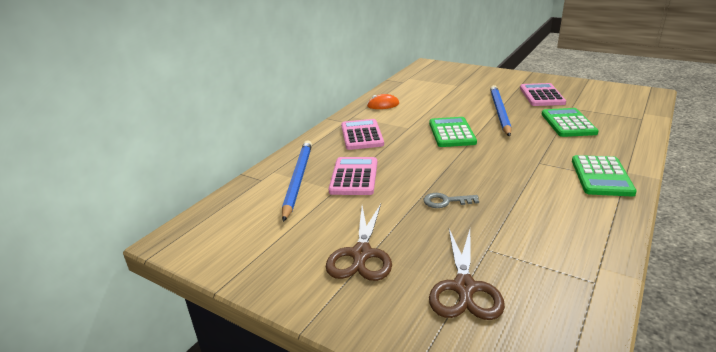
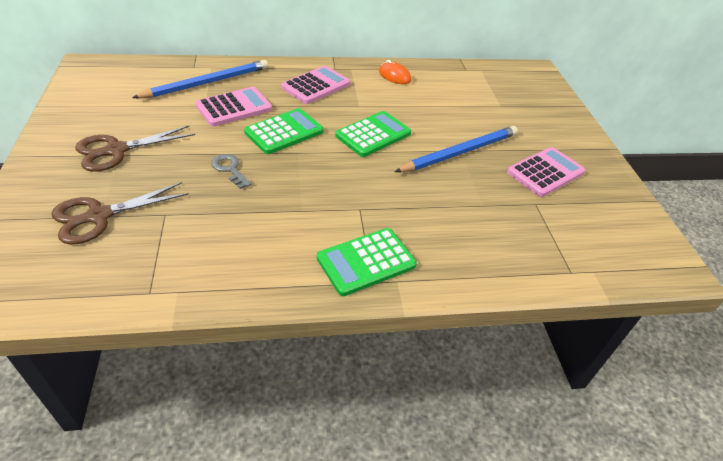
camera: 45 degrees right, 15 degrees up
(568, 123) = (484, 210): green calculator -> green calculator (284, 132)

